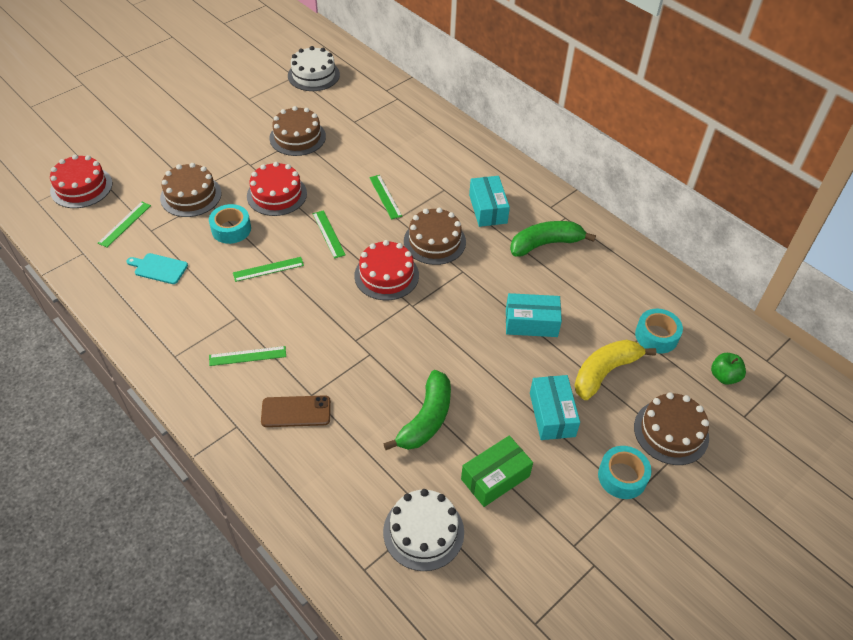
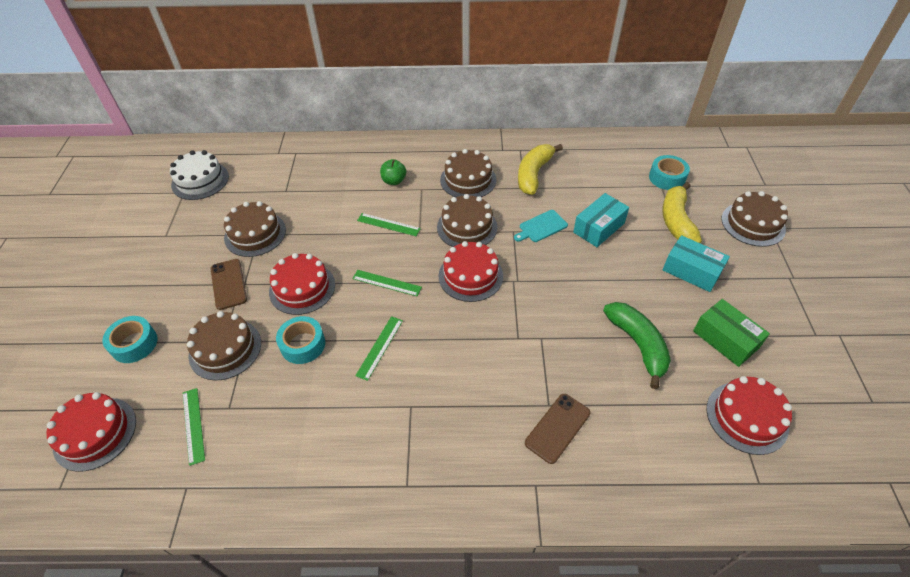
camera: 45 degrees left, 0 degrees up
(159, 268) = (284, 431): turquoise cutting board -> turquoise cutting board (541, 227)
(242, 158) = (229, 284): none -> brown phone
(247, 356) = (463, 425): green ruler -> none
(423, 532) = (747, 417): white cake -> red cake
(488, 209) = (468, 180): turquoise box -> brown cake
(495, 477) = (725, 339): green box -> green box turned 45 degrees counterclockwise
(545, 244) = (533, 174): green banana -> yellow banana
(622, 477) = (773, 271): turquoise tape -> turquoise tape (134, 344)
(724, 376) = (726, 172): green apple -> green apple (394, 181)

